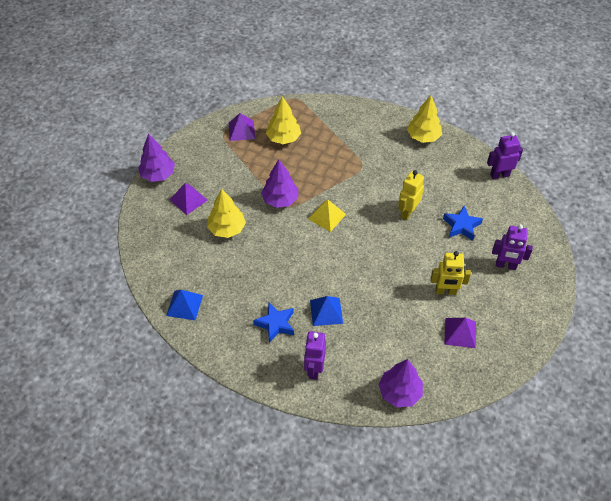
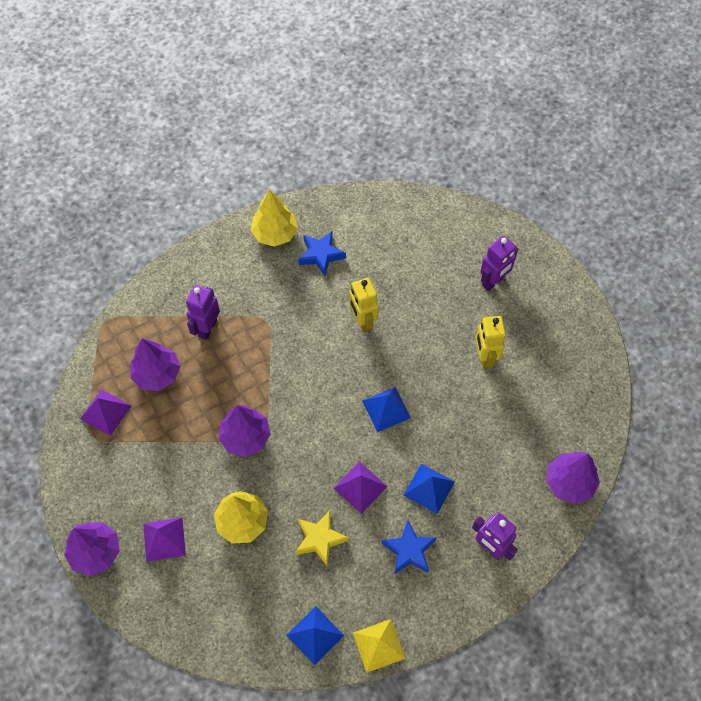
camera: 55 degrees left, 10 degrees up
(246, 273) = (320, 539): none -> yellow star
(283, 138) = (157, 374): yellow tree -> purple tree
(327, 216) = (306, 404): yellow pyramid -> yellow pyramid (379, 645)
(359, 258) = (386, 409): none -> blue pyramid
(445, 291) = (485, 357): yellow robot -> yellow robot turned 135 degrees clockwise
(460, 333) = (540, 379): purple pyramid -> purple pyramid (360, 487)
(461, 226) = (418, 284): blue star -> blue star (321, 255)
(499, 175) = (382, 202): purple robot -> purple robot (207, 328)

